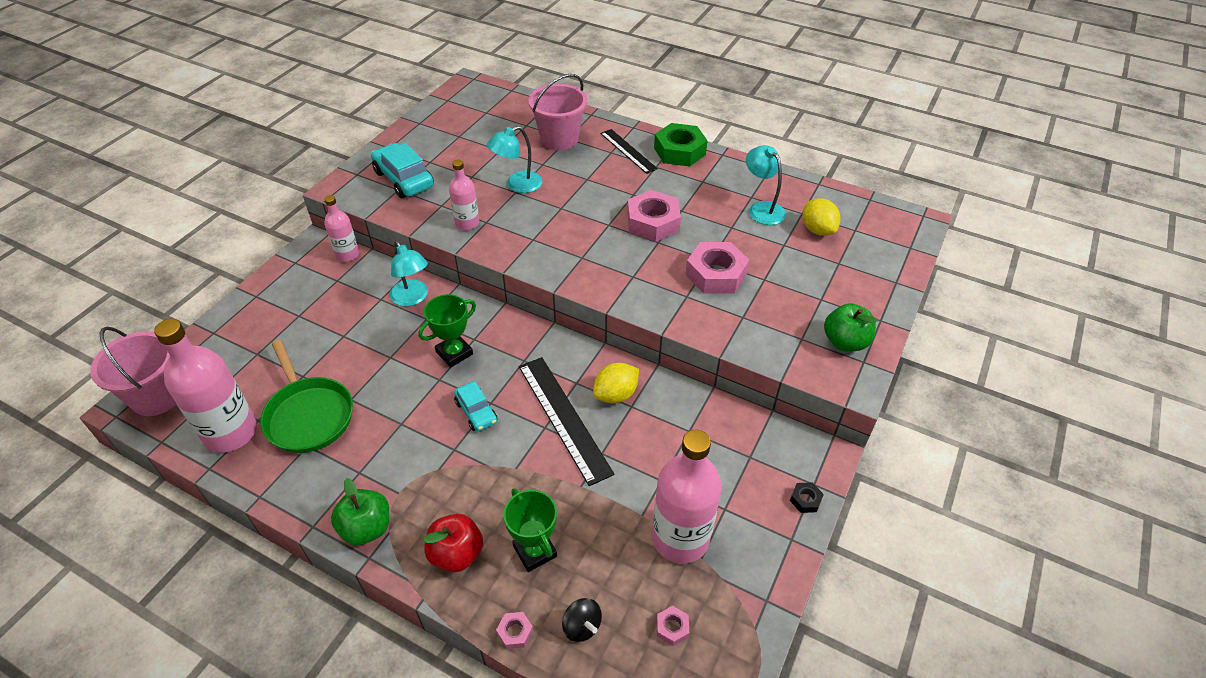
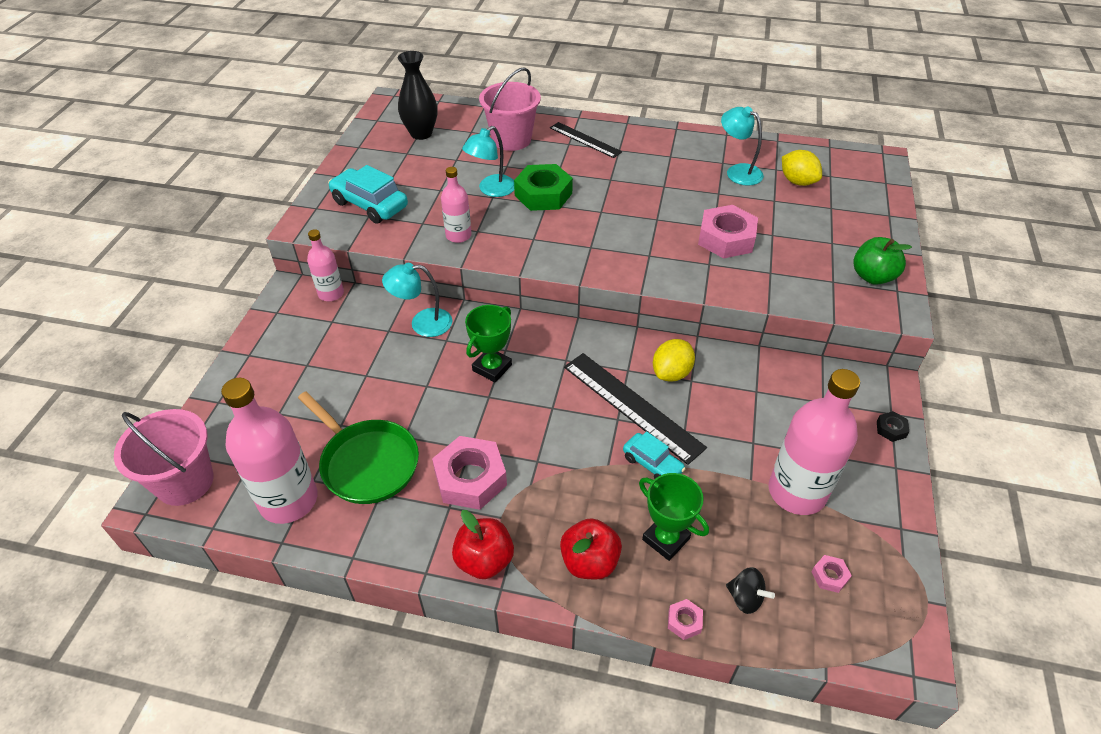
camera: 15 degrees left, 0 degrees up
(366, 528) = (484, 560): green apple -> red apple
(412, 298) = (422, 323): turquoise lamp -> turquoise lamp turned 135 degrees clockwise
(476, 412) = (542, 420): turquoise car -> turquoise car (652, 464)
(480, 119) = (421, 133): none -> black vase
(653, 222) = (643, 202): pink nut -> pink nut (470, 478)
(679, 151) = (634, 132): green nut -> green nut (543, 194)

